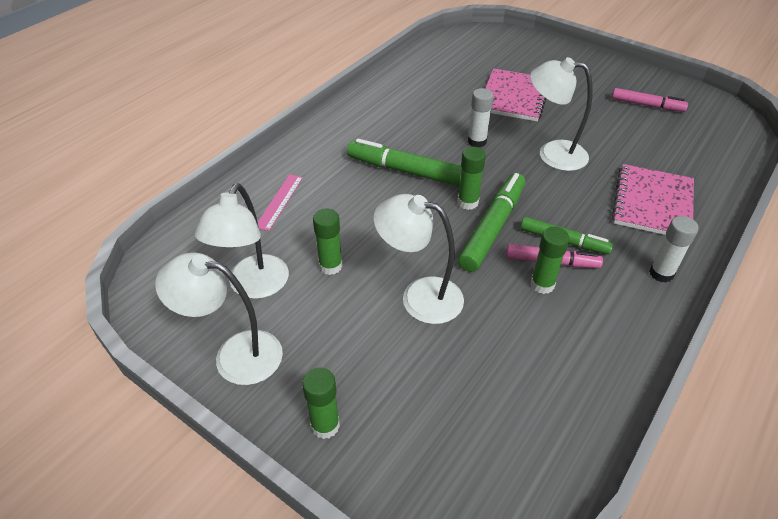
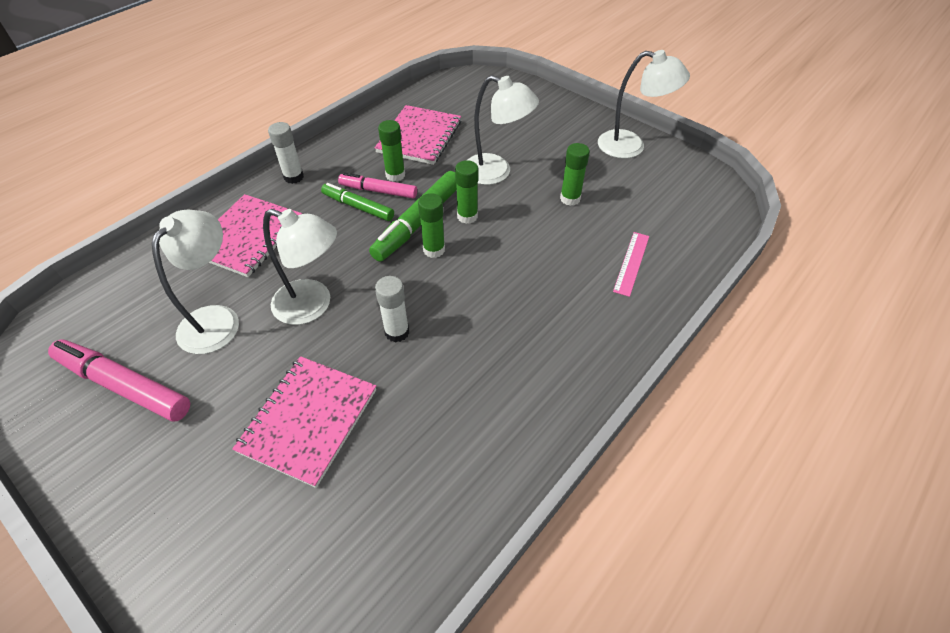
camera: 175 degrees left, 5 degrees up
(253, 286) = (632, 187): white lamp -> white lamp (216, 319)
(325, 425) = (563, 112): green glue stick -> green glue stick (467, 216)
(407, 171) = (492, 292): green marker -> none
(537, 351) = (419, 137): none -> pink notebook
(647, 105) = (124, 386): pink marker -> pink marker, size x1.56

